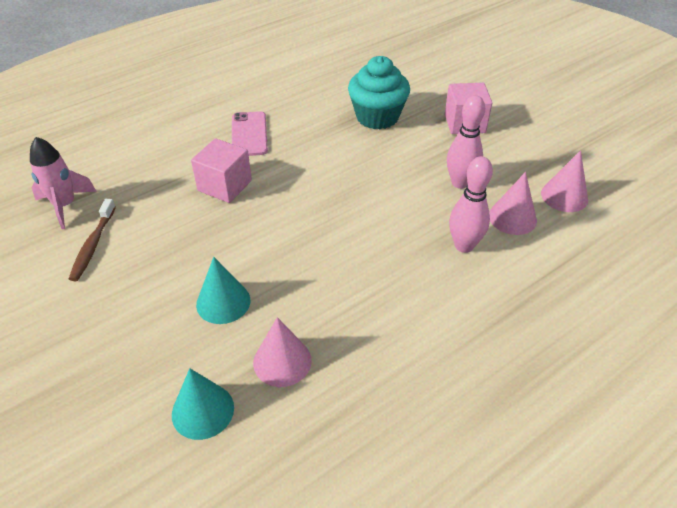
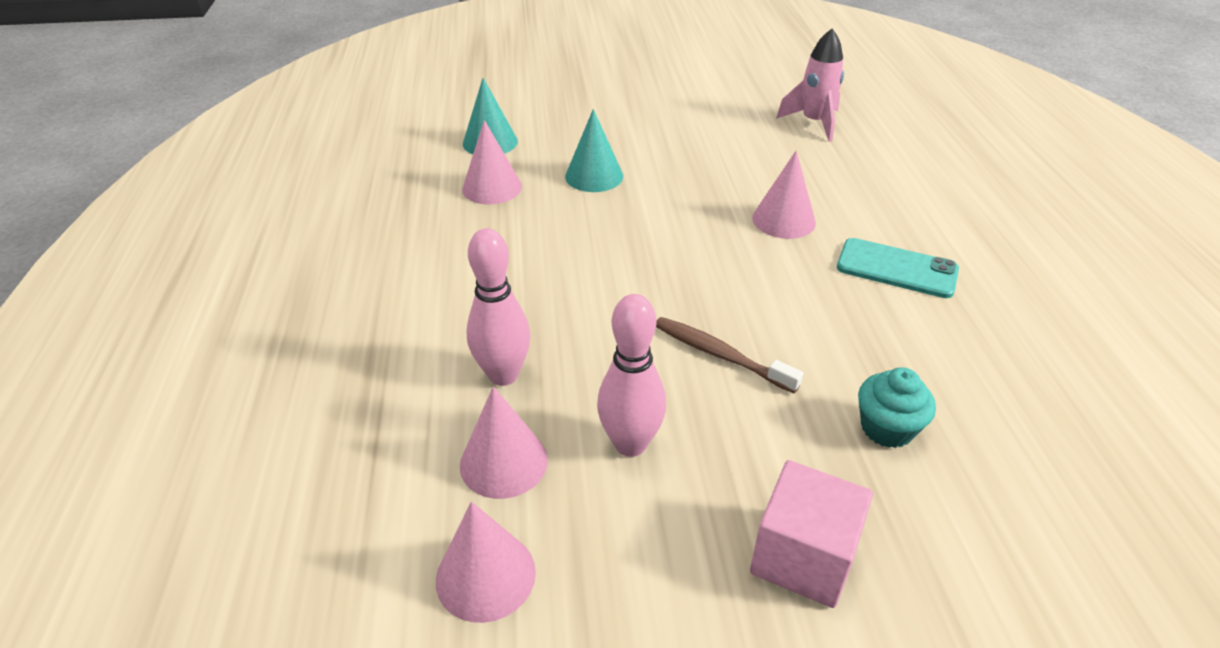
camera: 120 degrees right, 5 degrees down
(93, 245) = (738, 128): brown toothbrush -> brown toothbrush (720, 355)
(224, 186) = (783, 220): pink cube -> pink cone
(249, 134) = (896, 269): pink phone -> turquoise phone
(377, 117) = (887, 428): turquoise cupcake -> turquoise cupcake, size x0.58

